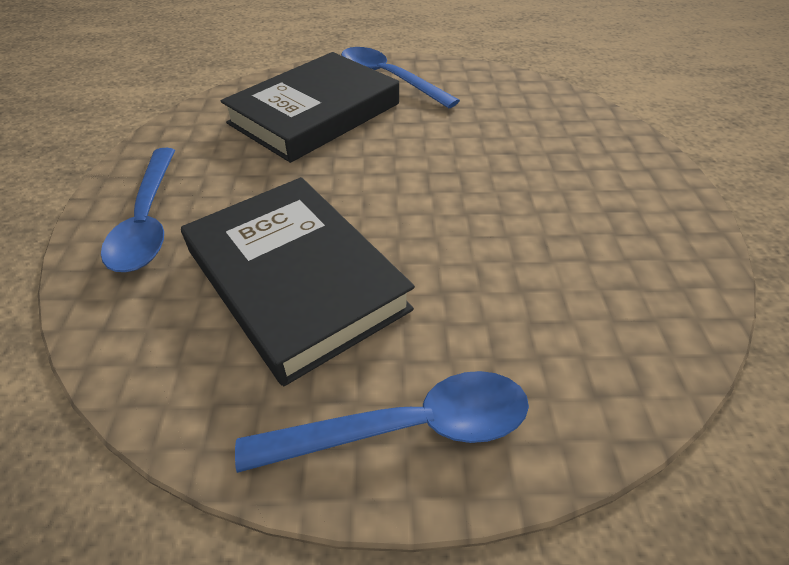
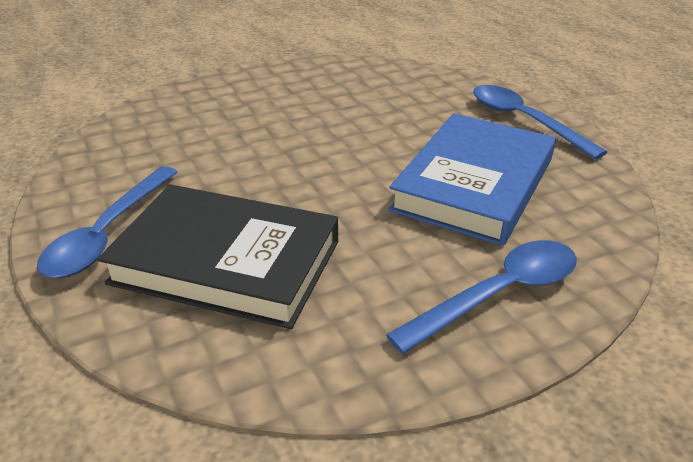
camera: 115 degrees left, 10 degrees down
(296, 279) = (474, 184): black book -> blue book

